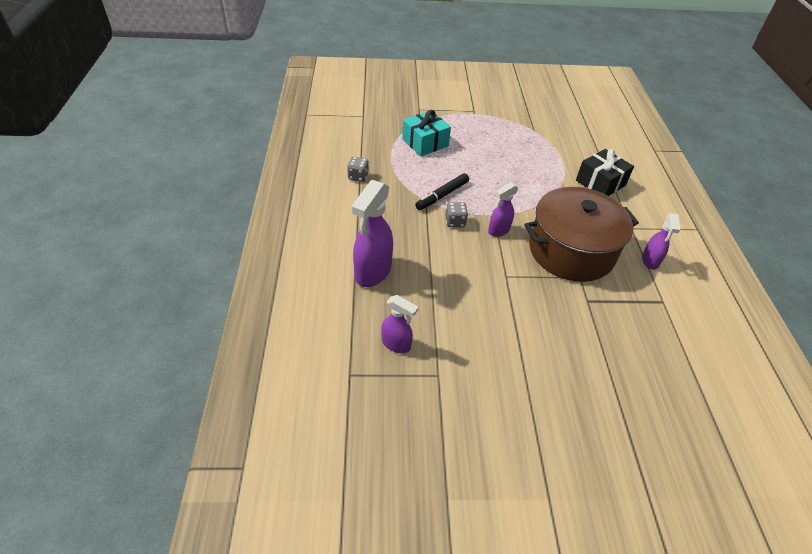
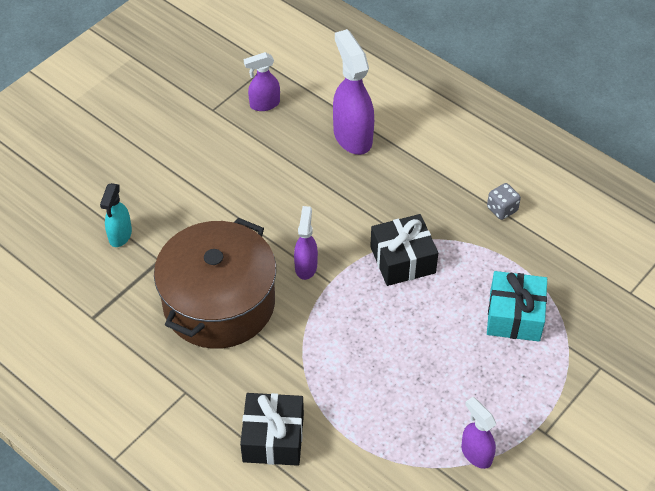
camera: 135 degrees right, 5 degrees up
(442, 195) = (402, 260): black marker -> black gift
(455, 222) = (353, 240): grey dice -> none
(603, 337) = (120, 235): none -> turquoise spray bottle
(650, 261) = (135, 359): purple spray bottle -> purple spray bottle (476, 453)

